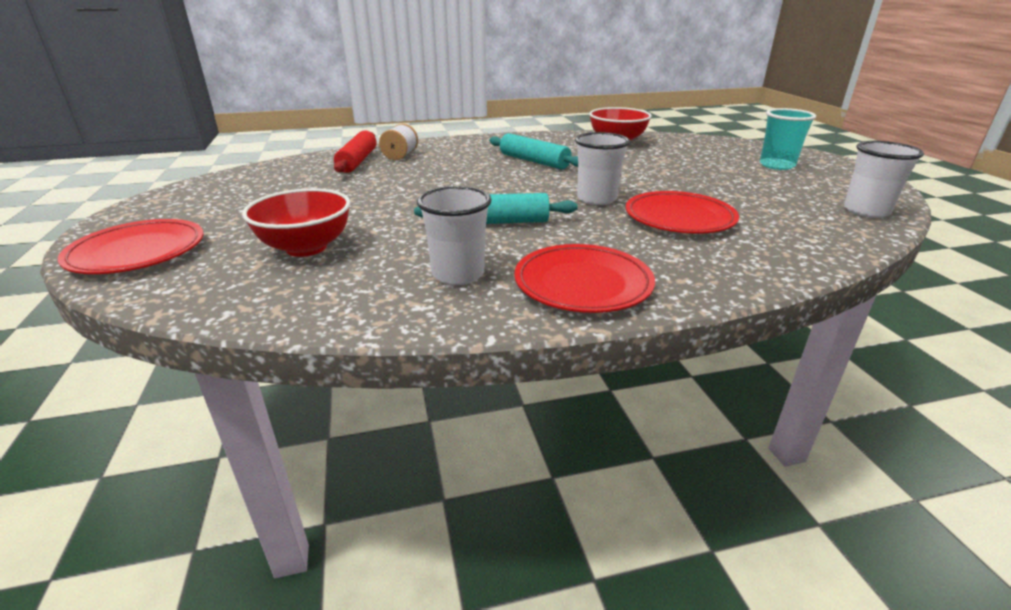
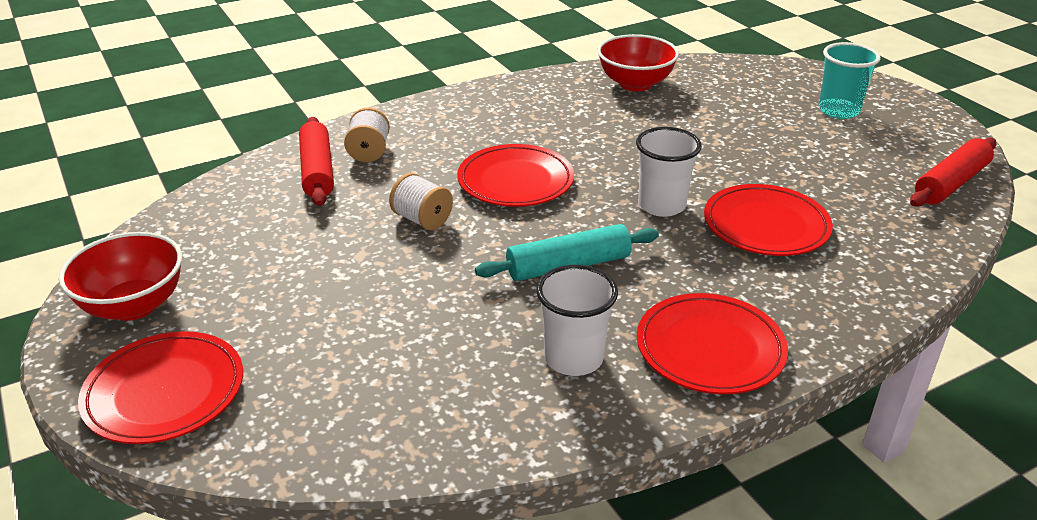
camera: 15 degrees left, 5 degrees up
(306, 248) = (372, 347): red bowl -> red bowl (134, 306)
(407, 189) = (422, 220): none -> white spool
(491, 177) = (515, 181): none -> red plate
(534, 161) = (551, 140): turquoise rolling pin -> none
(866, 211) = (950, 183): white cup -> red rolling pin

